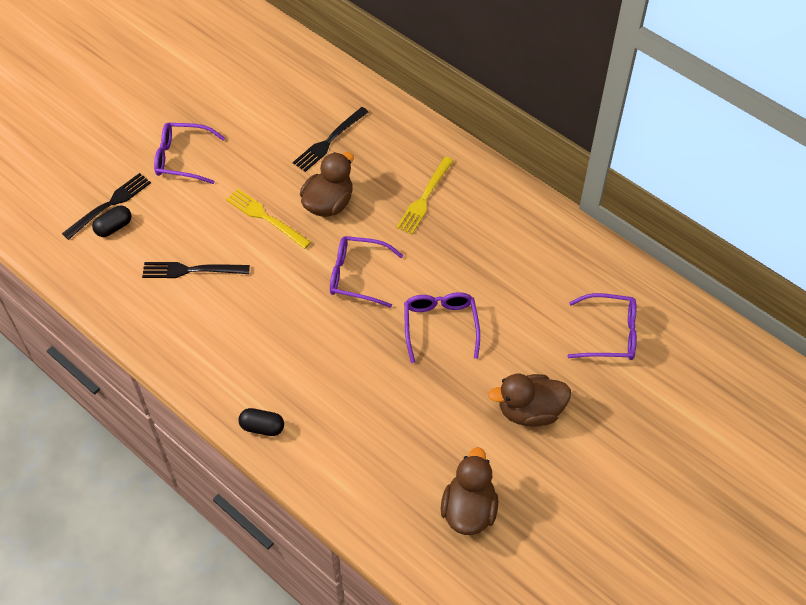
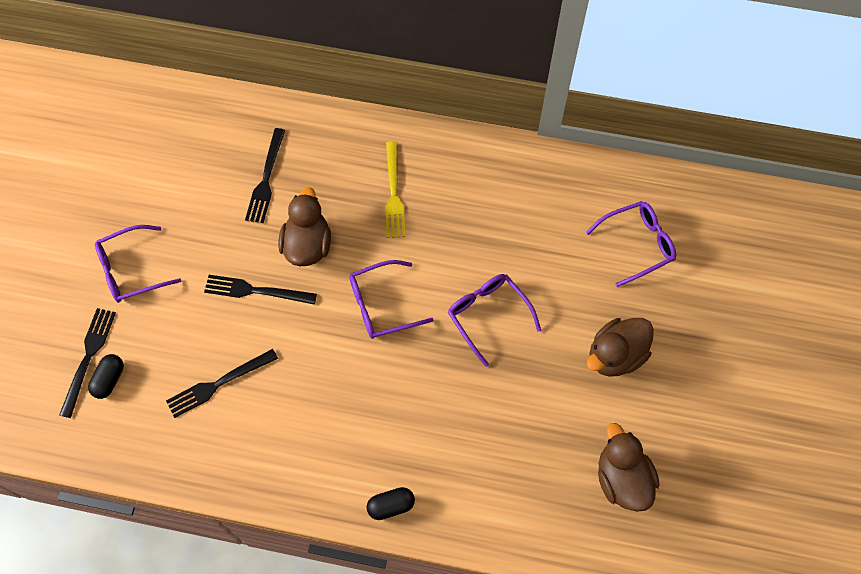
camera: 30 degrees left, 10 degrees up
(265, 217) = (255, 291): yellow fork -> black fork

